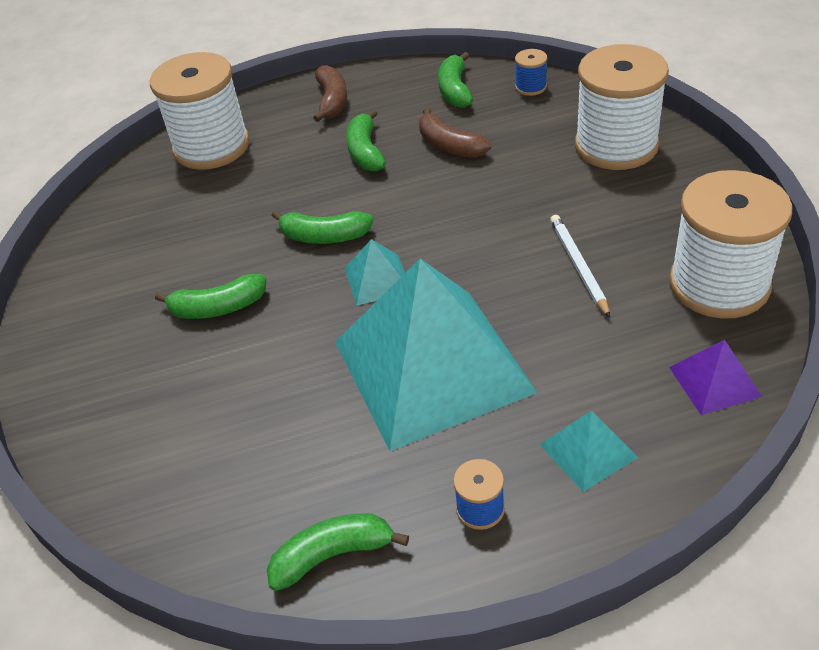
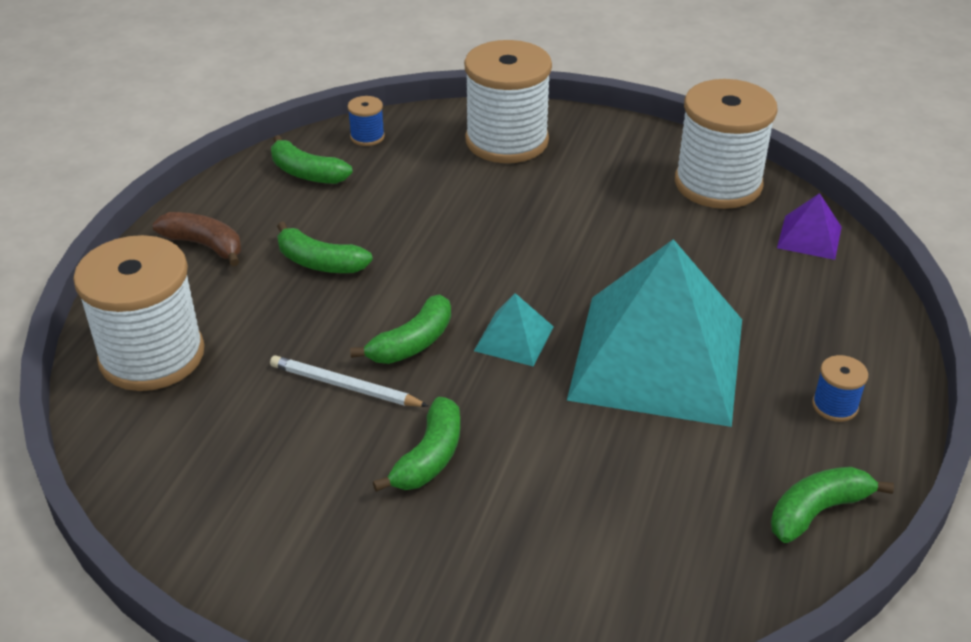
camera: 60 degrees left, 5 degrees down
(332, 555) = (817, 511): green banana -> green banana turned 45 degrees clockwise
(449, 145) = (384, 214): brown banana -> none
(578, 266) = (626, 231): white pencil -> white pencil (345, 386)
(588, 450) = (823, 325): turquoise pyramid -> none

